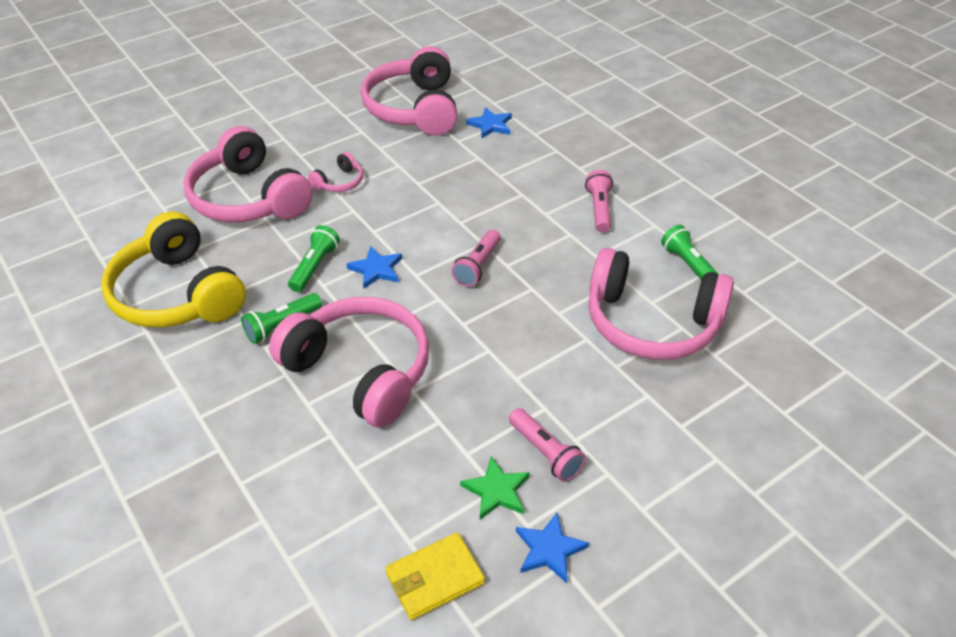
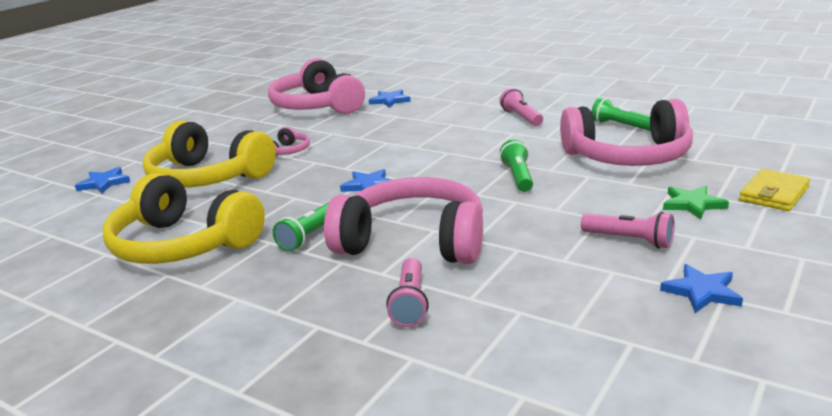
camera: 20 degrees left, 20 degrees down
(161, 172) = (104, 183): none -> blue star
(249, 198) = (208, 177): pink headphones -> yellow headphones
(314, 267) = (309, 198): green flashlight -> green flashlight (518, 177)
(435, 578) = (624, 341): yellow wallet -> yellow wallet (774, 194)
(478, 266) = (456, 164): pink flashlight -> pink flashlight (410, 303)
(496, 491) = (615, 272): green star -> green star (692, 204)

